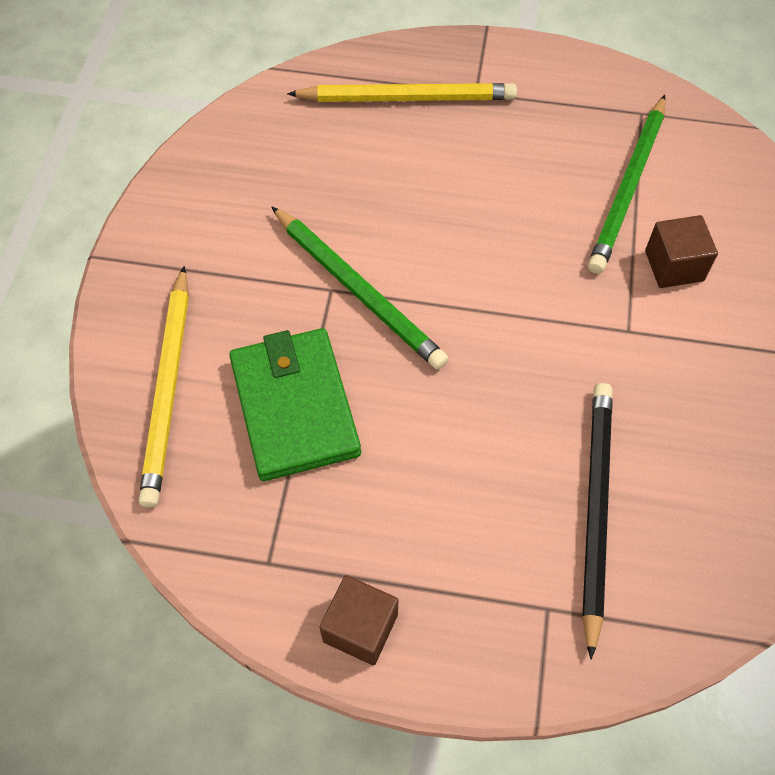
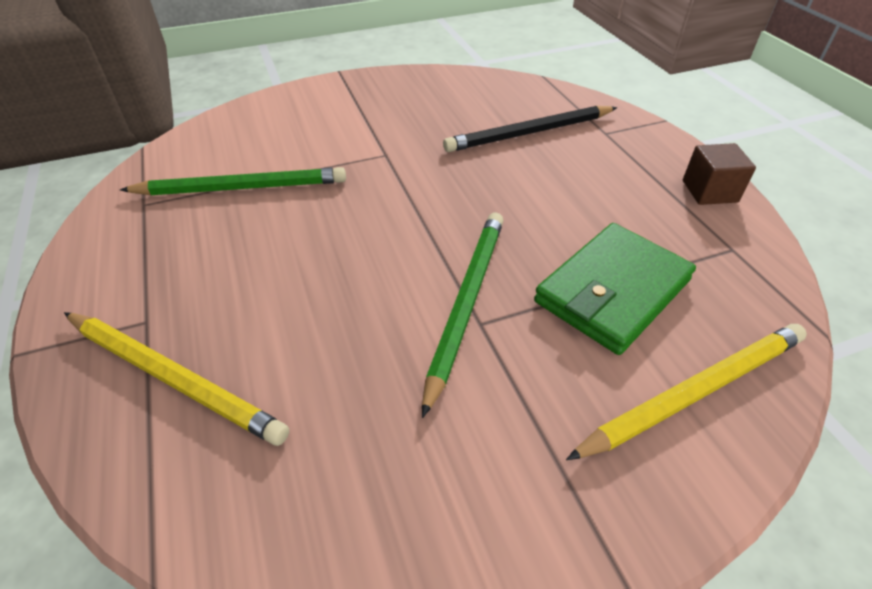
camera: 120 degrees left, 15 degrees down
(407, 98) = (174, 377): yellow pencil -> yellow pencil turned 150 degrees clockwise
(674, 266) = (312, 150): brown cube -> none

